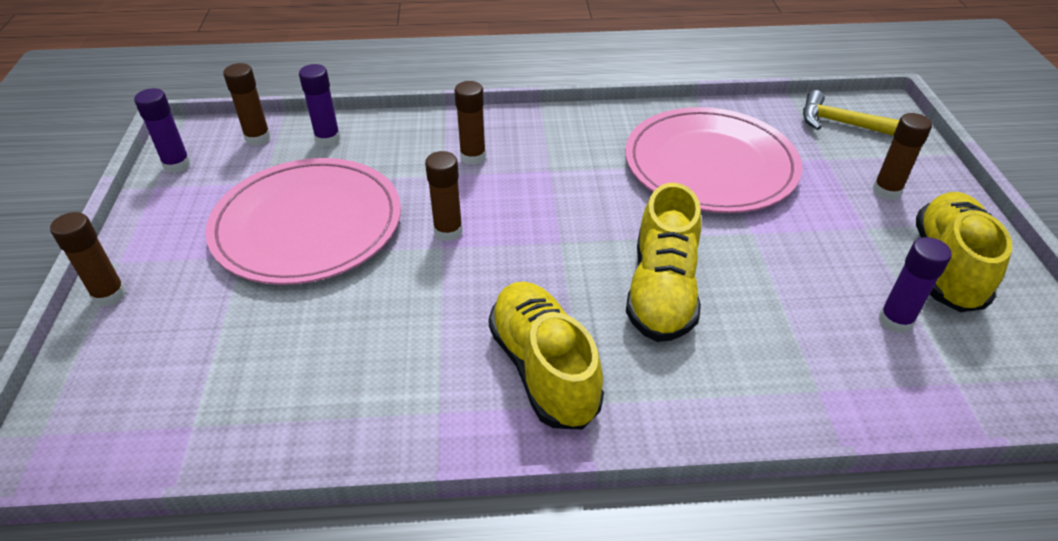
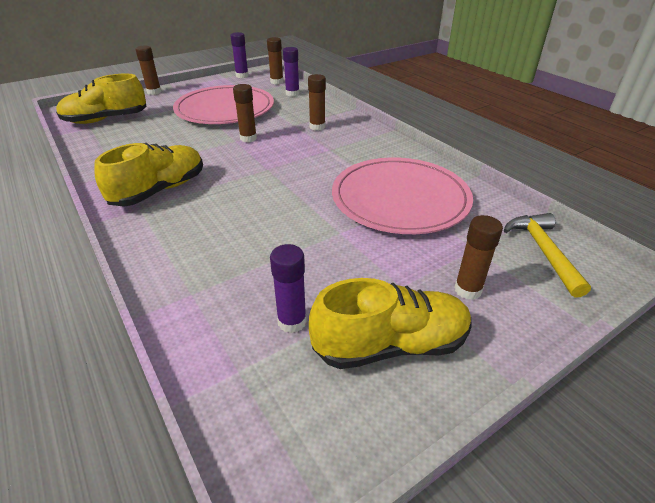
camera: 60 degrees right, 5 degrees down
(662, 291) = (248, 211): yellow shoe -> yellow shoe (106, 120)

